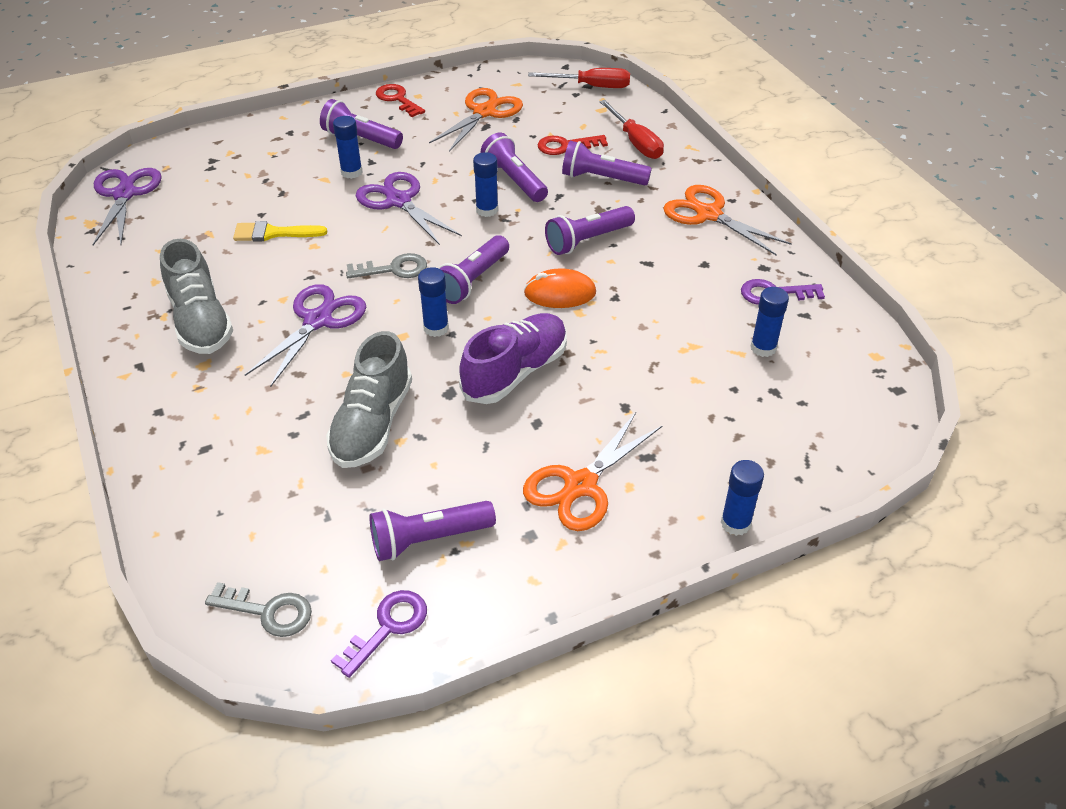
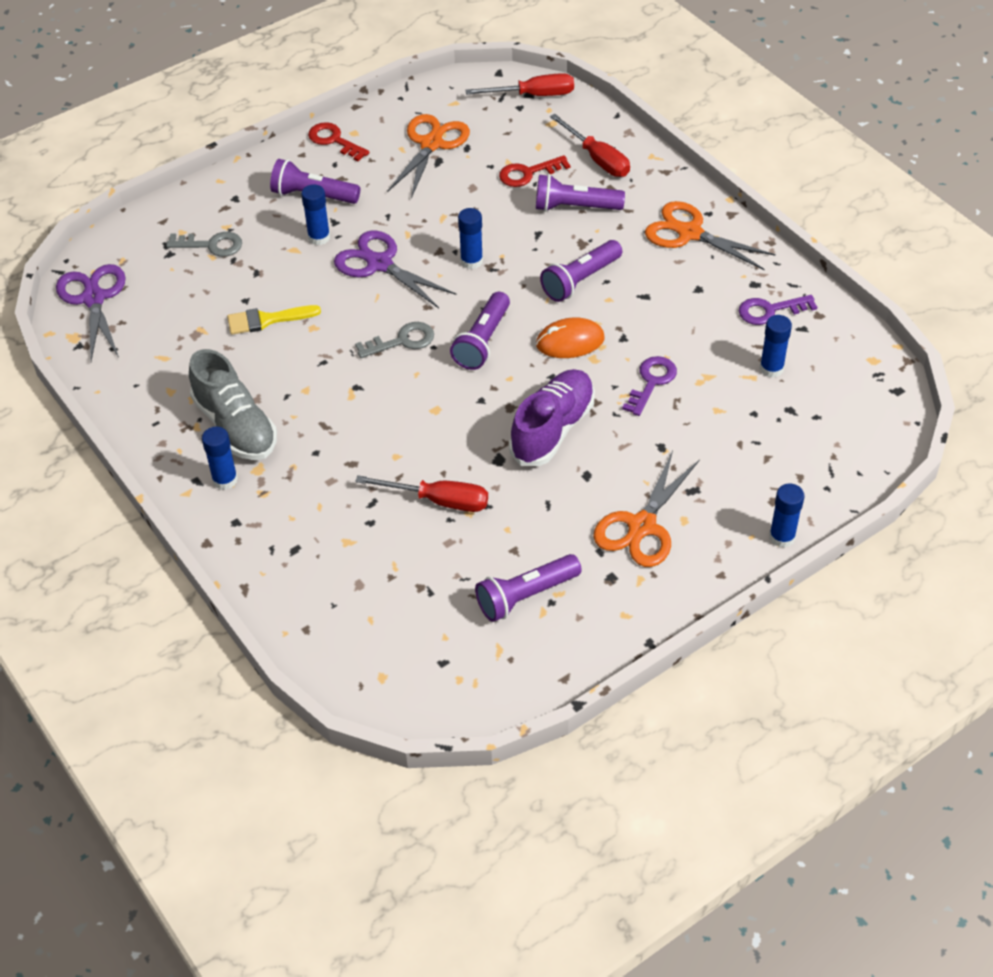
camera: 10 degrees left, 5 degrees up
(268, 611) = (411, 680): grey key -> grey key (211, 245)
(318, 320) = (349, 407): purple scissors -> none
(372, 424) = (439, 501): grey shoe -> red screwdriver
(388, 627) = (517, 675): purple key -> purple key (651, 382)
(436, 328) = (464, 397): blue glue stick -> blue glue stick (225, 480)
(514, 180) = (488, 222): purple flashlight -> none

